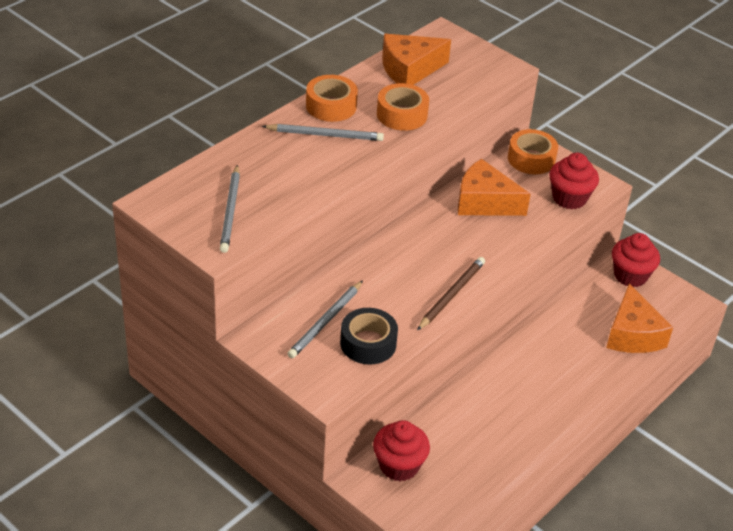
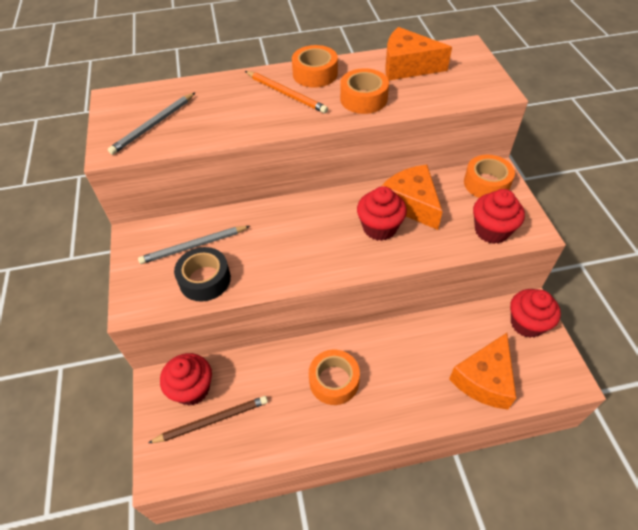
camera: 40 degrees right, 10 degrees up
(325, 135) = (286, 94): grey pencil -> orange pencil
(451, 295) = (308, 270): brown pencil -> brown pencil (212, 420)
(477, 234) = (379, 228): none -> red cupcake
(516, 396) = (334, 381): none -> orange tape

